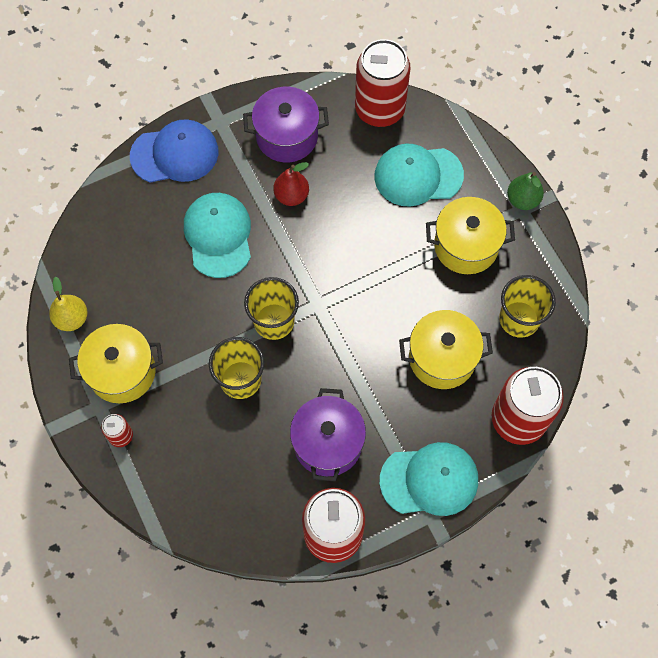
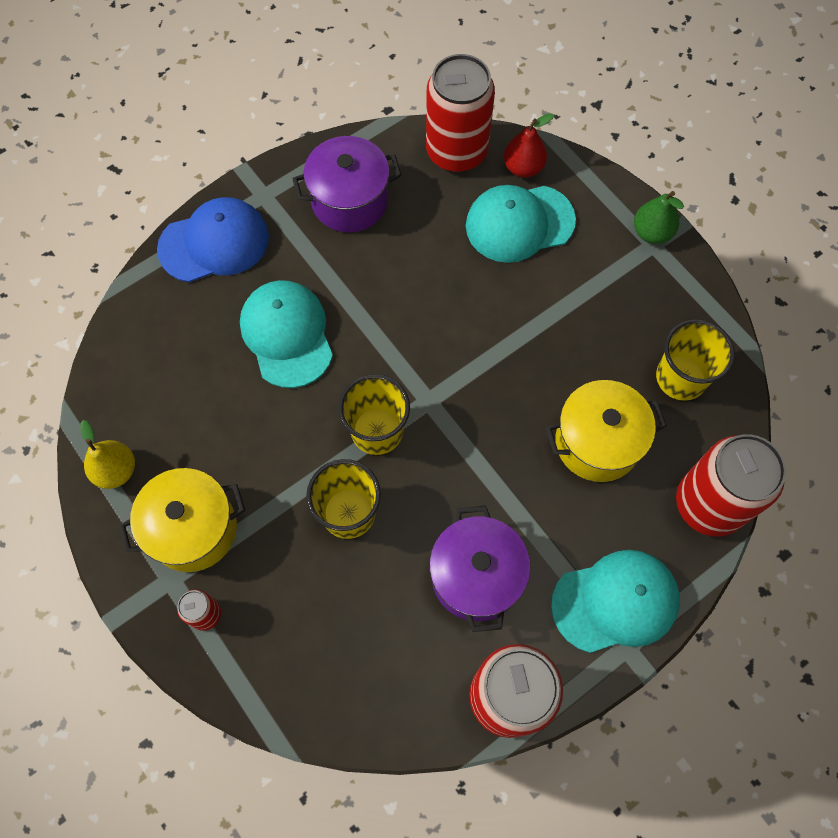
camera: 10 degrees left, 0 degrees up
(291, 195) = (369, 271): red pear -> red pear (523, 167)
(466, 246) = (596, 299): yellow pot -> none

